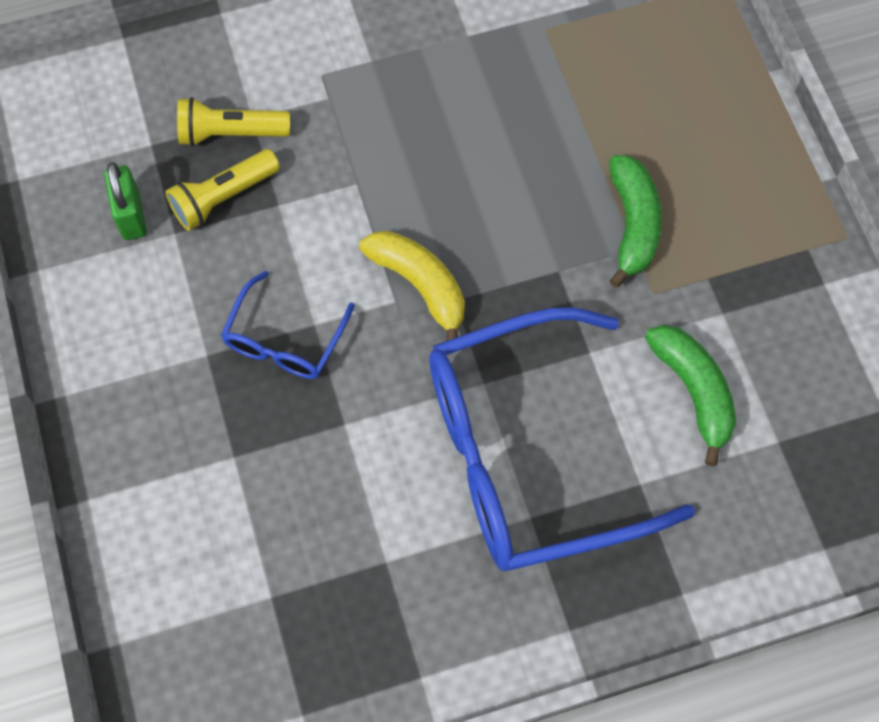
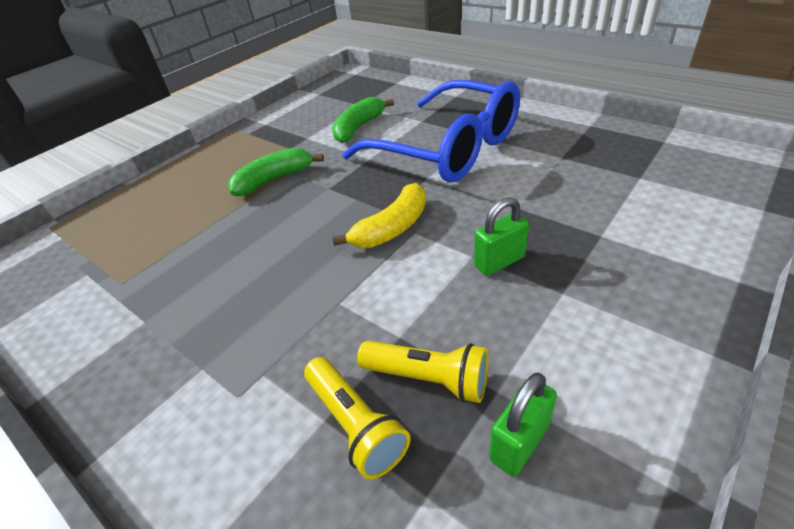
camera: 120 degrees left, 25 degrees down
(285, 339) = (499, 262): blue glasses -> green padlock
(420, 285) = (392, 228): yellow banana -> yellow banana turned 150 degrees counterclockwise

